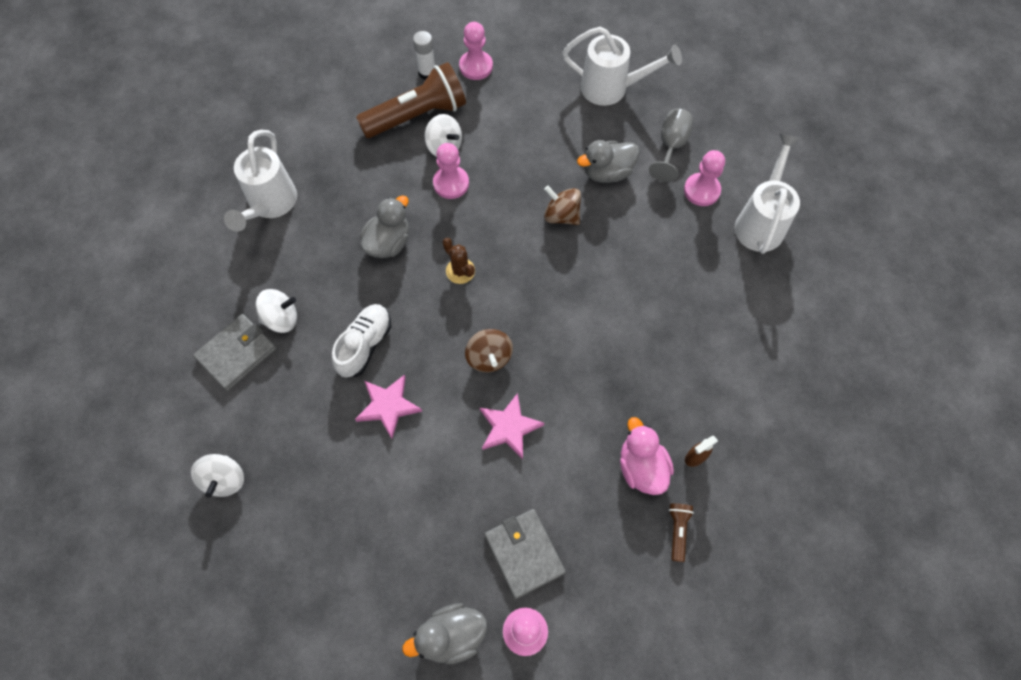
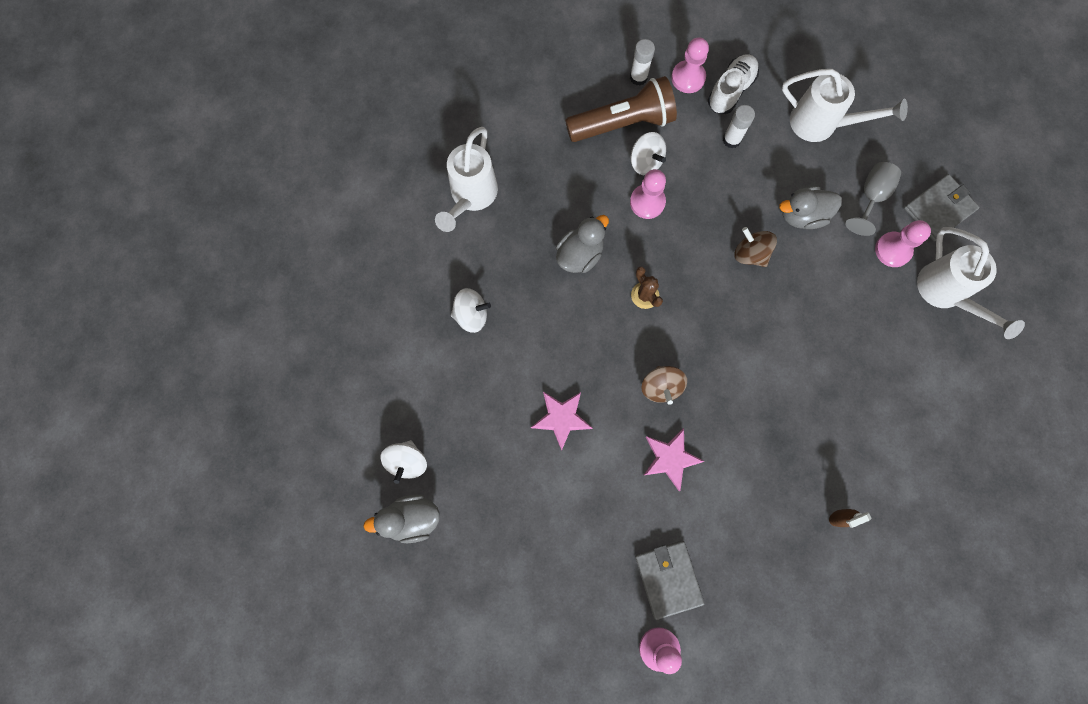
camera: 10 degrees right, 10 degrees up
(236, 353) = (427, 343): grey wallet -> grey wallet (938, 209)
(365, 345) = (546, 354): white shoe -> white shoe (730, 90)
(451, 635) = (593, 640): grey duck -> grey duck (411, 519)
(526, 115) = (731, 140): none -> white glue stick
(641, 467) = (787, 518): pink duck -> none
(677, 531) = (811, 583): brown flashlight -> none
(760, 222) = (945, 293): white watering can -> white watering can turned 135 degrees clockwise

